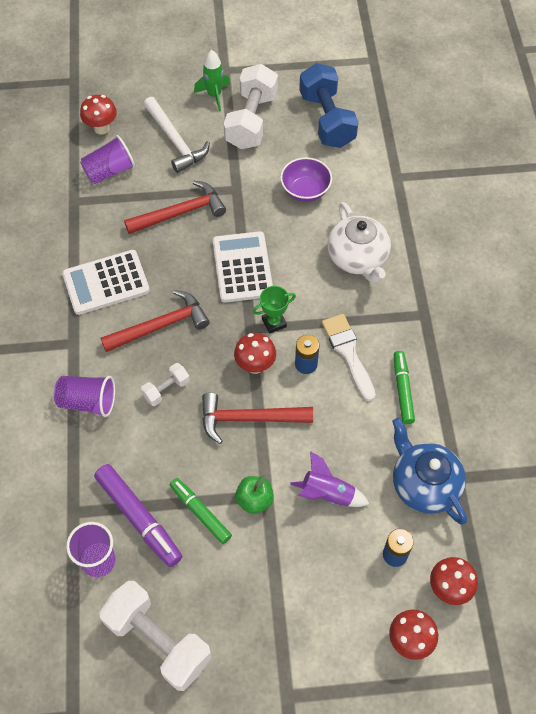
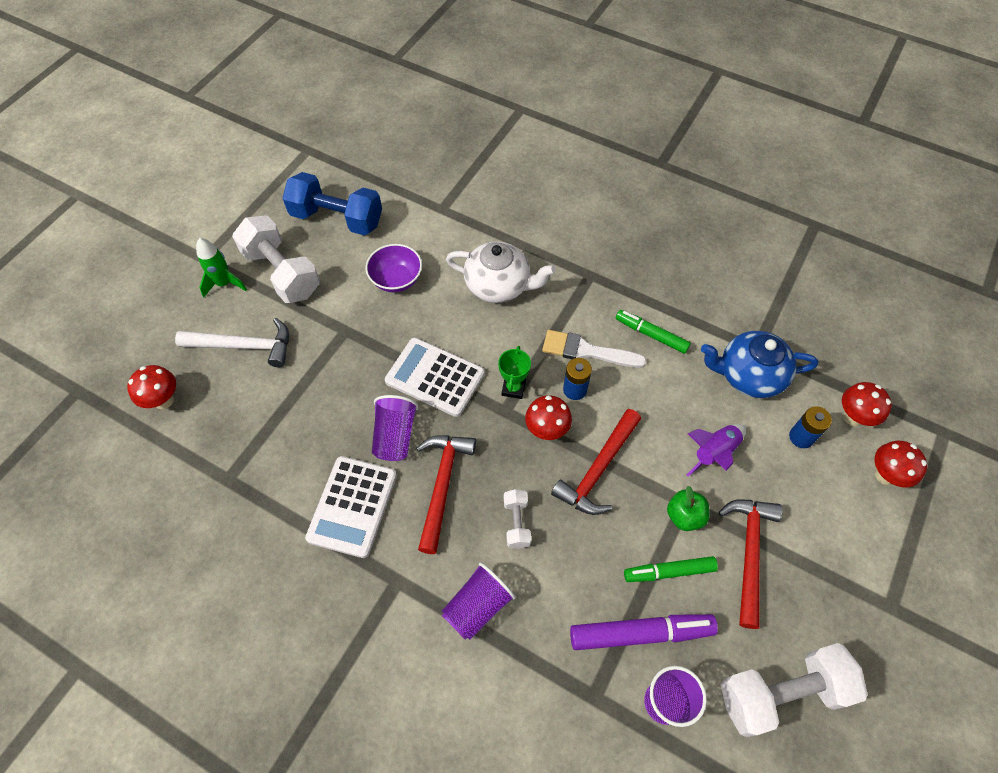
camera: 55 degrees left, 0 degrees up
(109, 171) = (223, 424): purple cup -> purple cup (395, 436)
(180, 213) = (330, 391): red hammer -> red hammer (749, 553)

